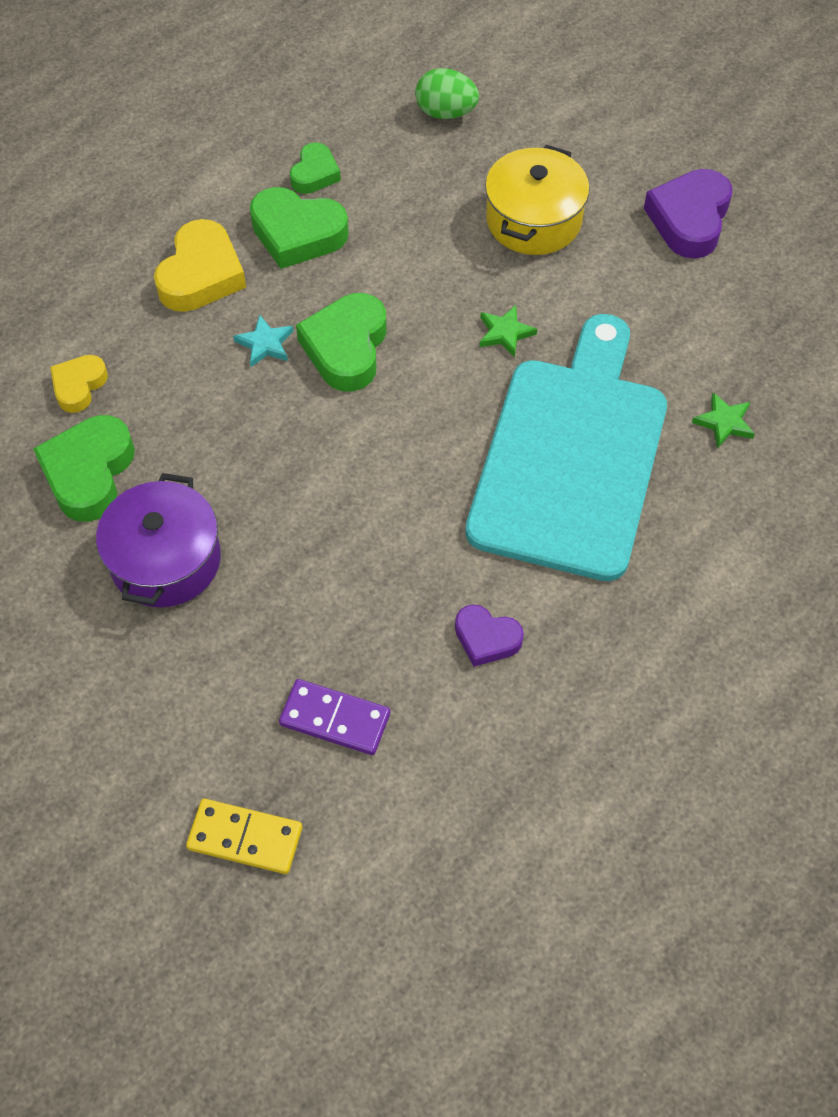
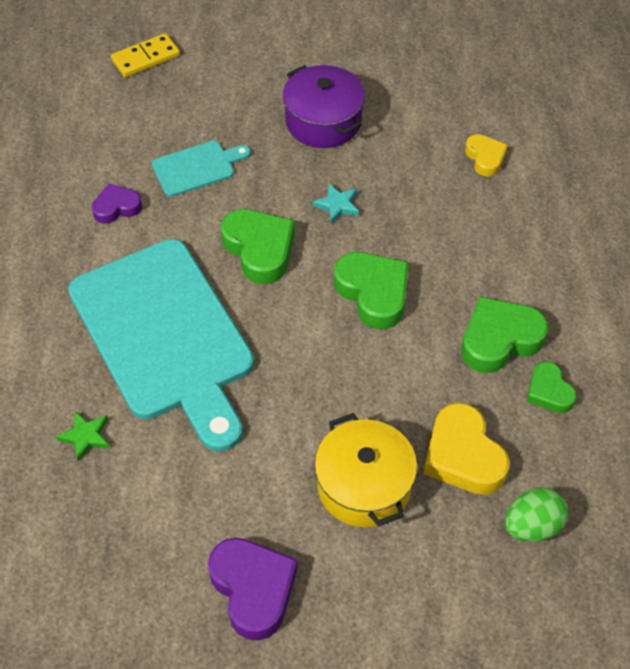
camera: 135 degrees right, 5 degrees down
(89, 473) = (416, 126): green heart -> green heart (259, 249)
(201, 275) = (515, 266): yellow heart -> yellow heart (463, 456)
(265, 344) = (422, 257): turquoise star -> turquoise star (337, 205)
(335, 719) = (156, 122): purple domino -> none
(355, 616) = (197, 168): none -> turquoise cutting board
(505, 333) = (289, 382): green star -> none

